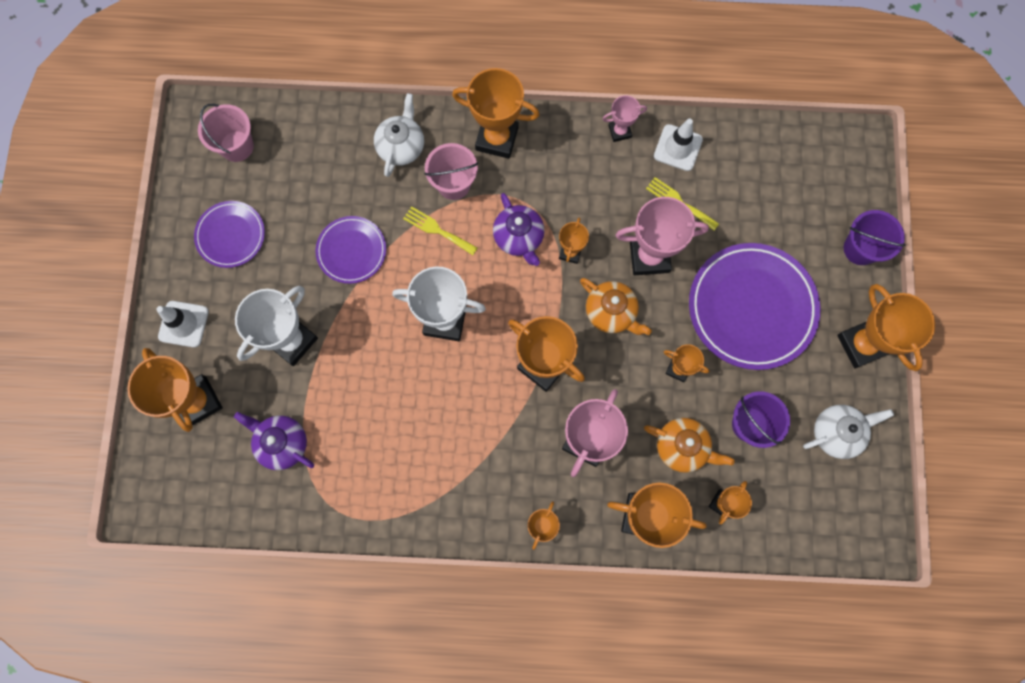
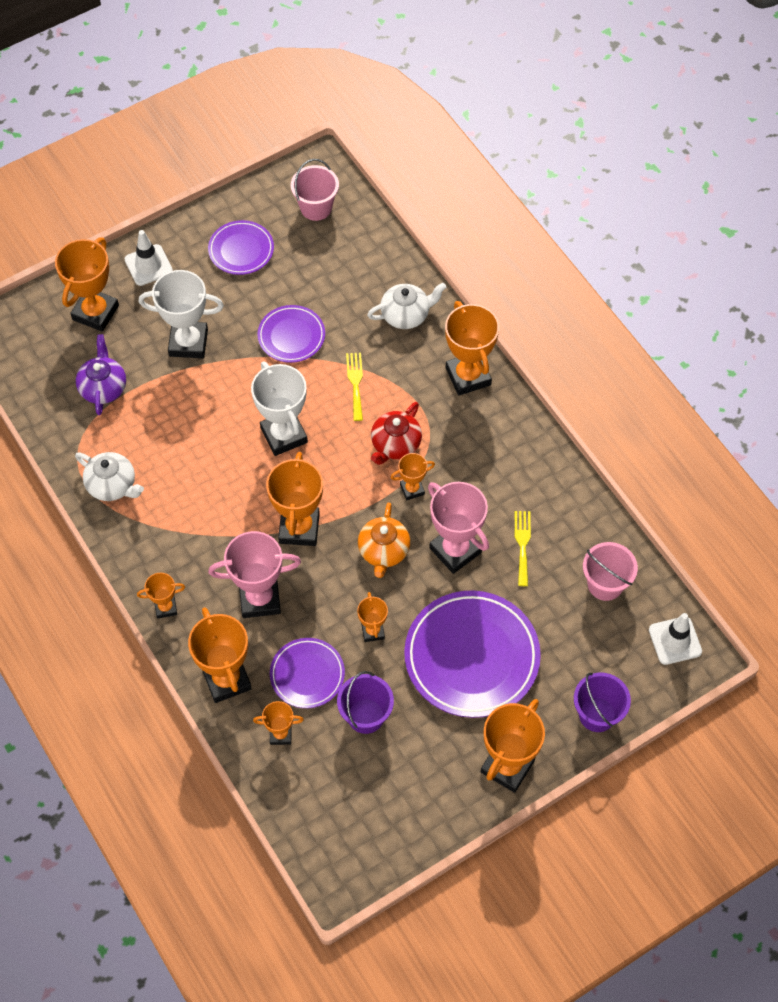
camera: 55 degrees right, 15 degrees down
(453, 184) = (404, 370): pink bucket -> pink bucket (605, 584)
(519, 237) = (395, 444): purple teapot -> red teapot
(619, 131) = (549, 461): pink trophy -> none
(678, 148) = (572, 514): white traffic cone -> white traffic cone (675, 640)
(682, 447) = (307, 674): orange teapot -> purple plate
(837, 432) = (410, 791): white teapot -> white teapot (112, 485)

